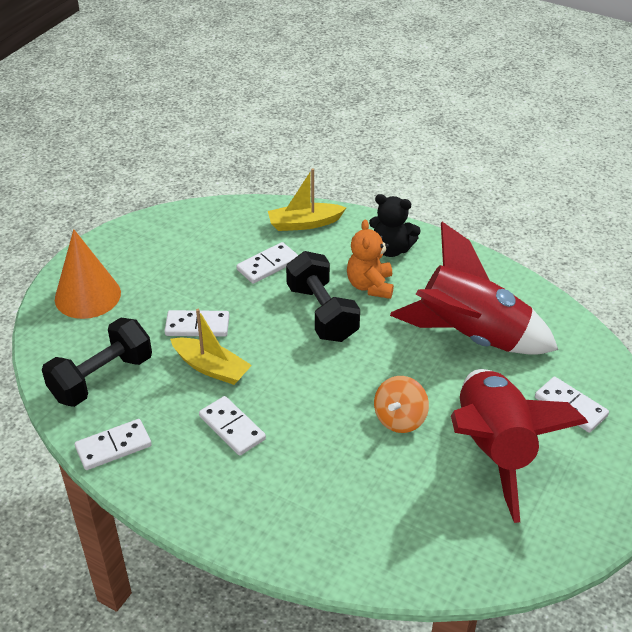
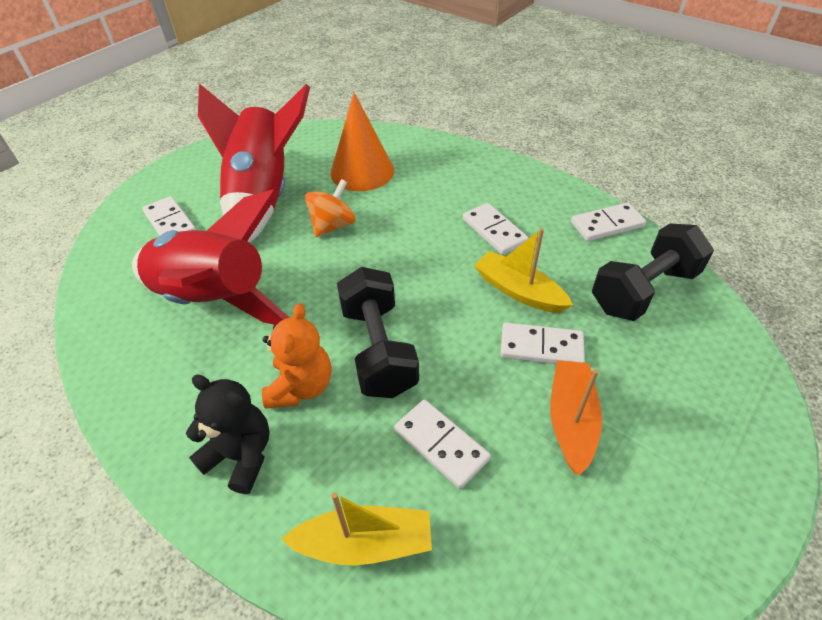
camera: 170 degrees left, 5 degrees up
(87, 296) = (712, 415): orange cone -> orange cone (362, 171)
(183, 284) = (571, 420): none -> orange boat
(268, 265) = (441, 444): white domino -> white domino turned 75 degrees clockwise

